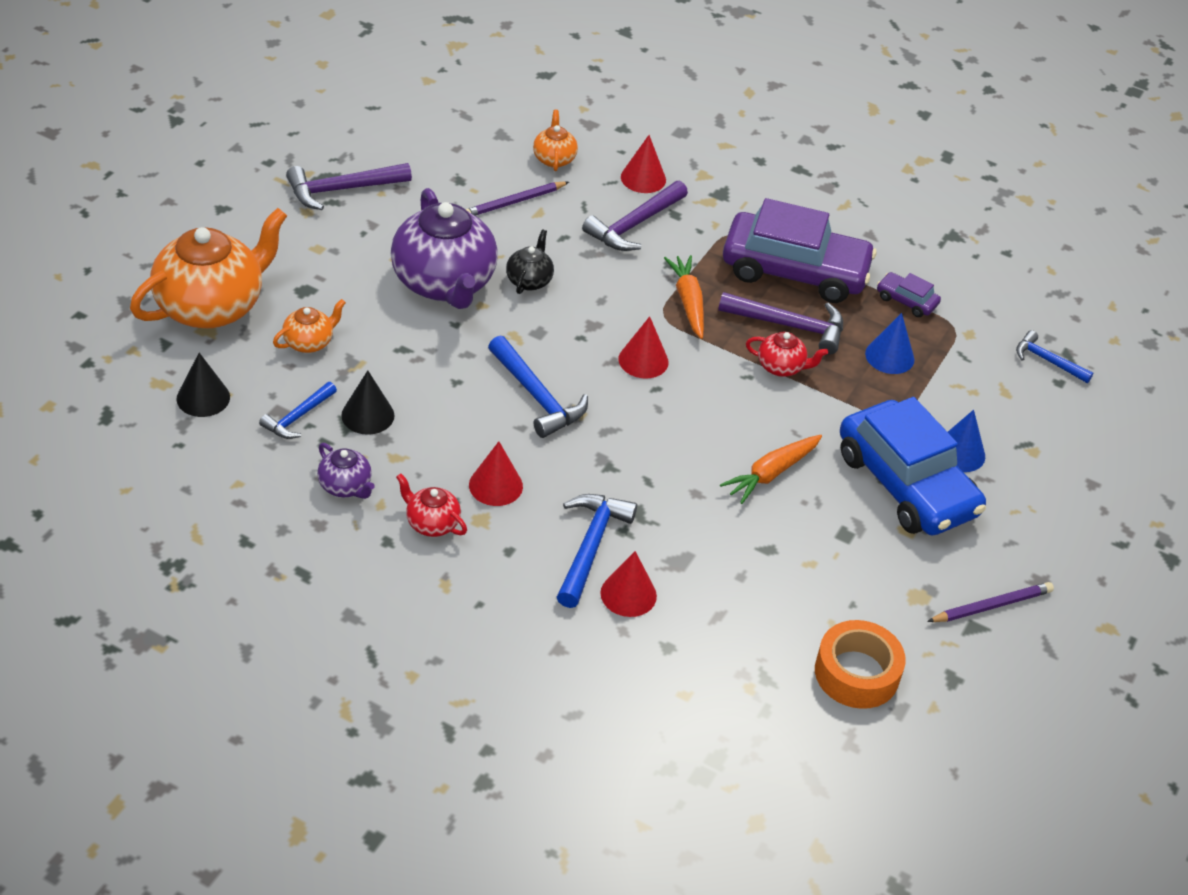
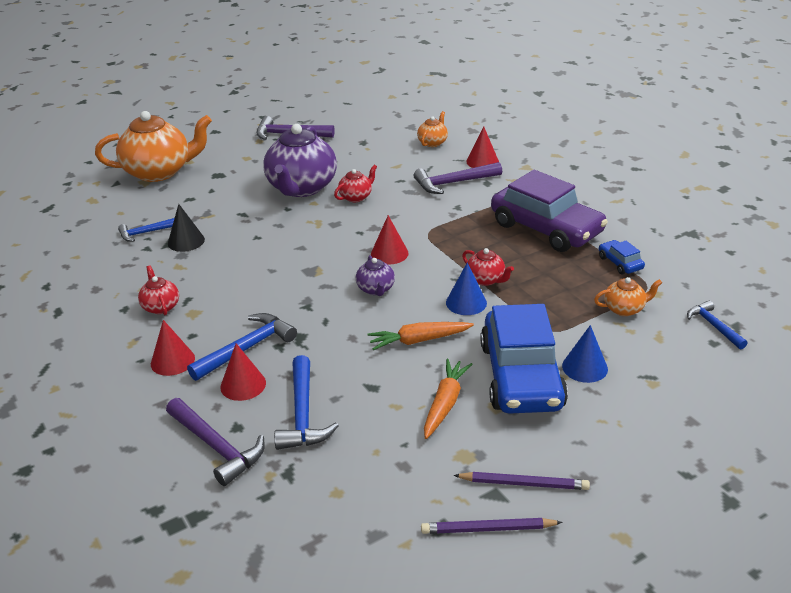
camera: 35 degrees right, 10 degrees down
(203, 398) = (106, 211): black cone -> none
(309, 342) = (193, 199): orange teapot -> orange teapot (624, 309)
(345, 486) = (132, 273): purple teapot -> purple teapot (376, 289)
(495, 485) = (222, 297): red cone -> red cone (172, 361)
(514, 202) = (386, 158): purple pencil -> purple pencil (488, 529)
(529, 280) = (356, 197): black teapot -> red teapot
(537, 396) = (299, 256): blue hammer -> blue hammer (303, 414)
(688, 302) = (451, 229): orange carrot -> orange carrot (445, 403)
(789, 326) = (514, 257): purple hammer -> purple hammer (216, 447)
(856, 673) = (363, 494): orange tape -> none
(889, 356) = (577, 292): blue cone -> blue cone (466, 302)
(906, 301) = (620, 263): purple car -> blue car

